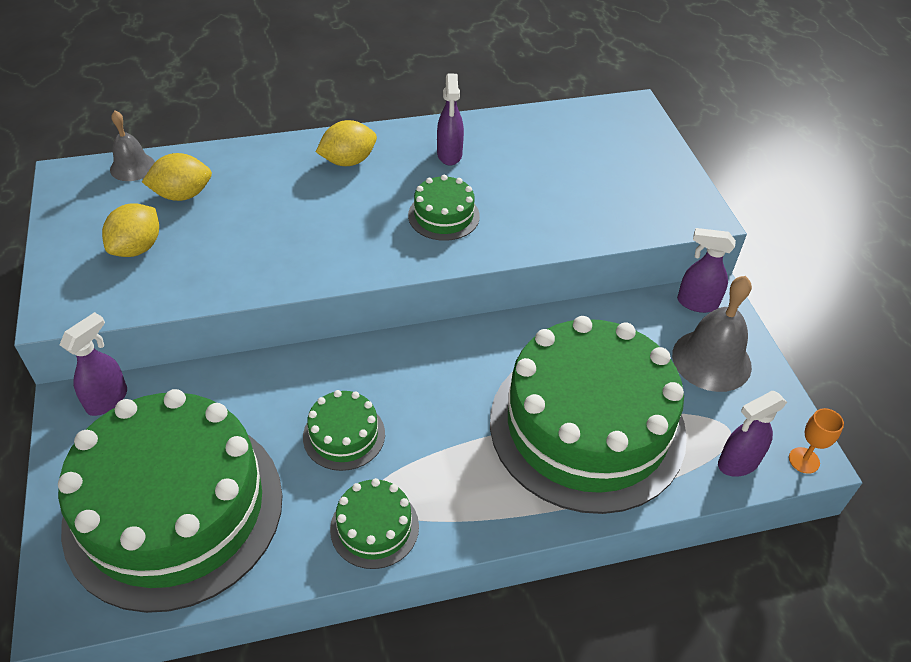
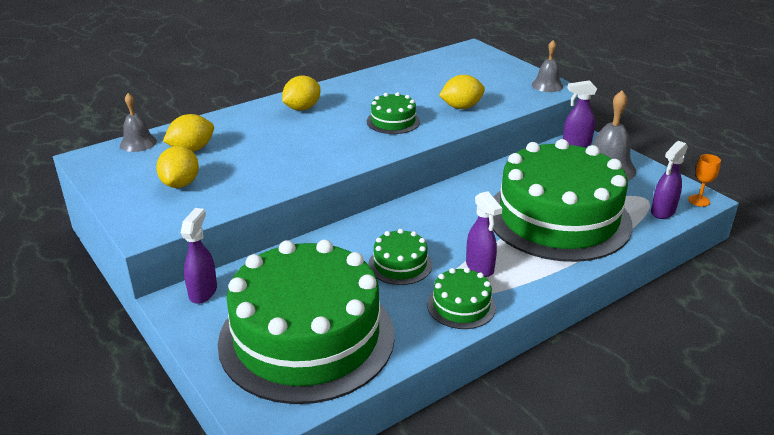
camera: 20 degrees left, 15 degrees down
(449, 155) = (371, 92): purple spray bottle -> purple spray bottle (480, 267)
(547, 215) = (461, 107): none -> yellow lemon
(691, 206) = (547, 85): none -> grey bell

